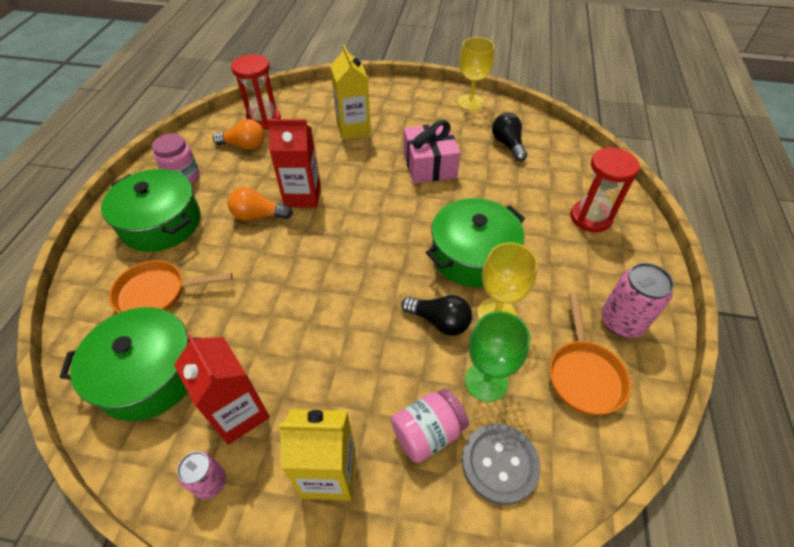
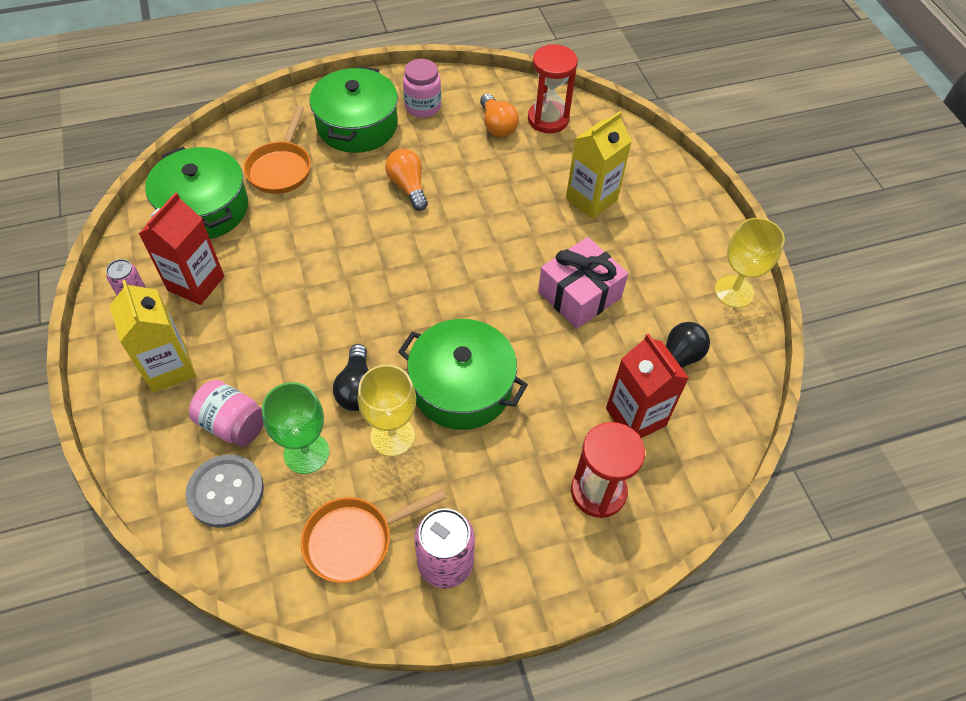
camera: 60 degrees right, 5 degrees up
(157, 293) = (281, 168): orange pan -> orange pan turned 135 degrees counterclockwise
(302, 196) = (456, 207): red carton -> red carton (635, 417)

